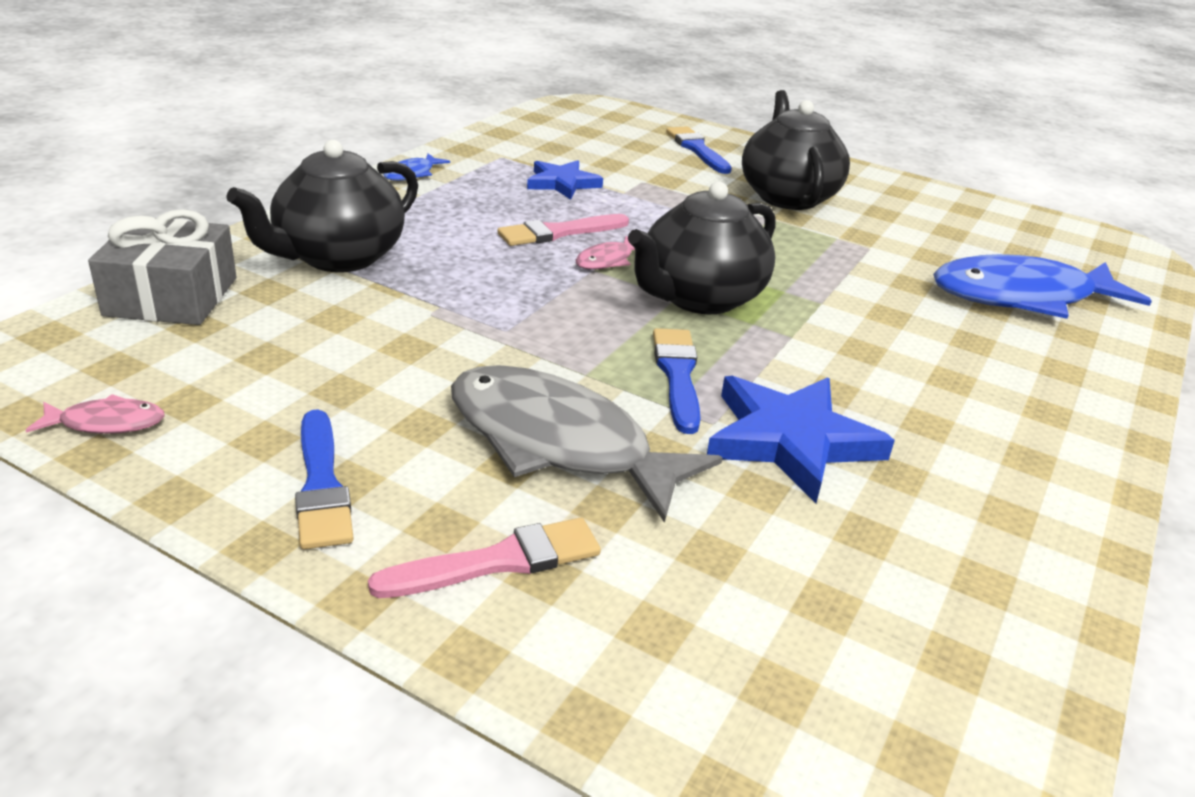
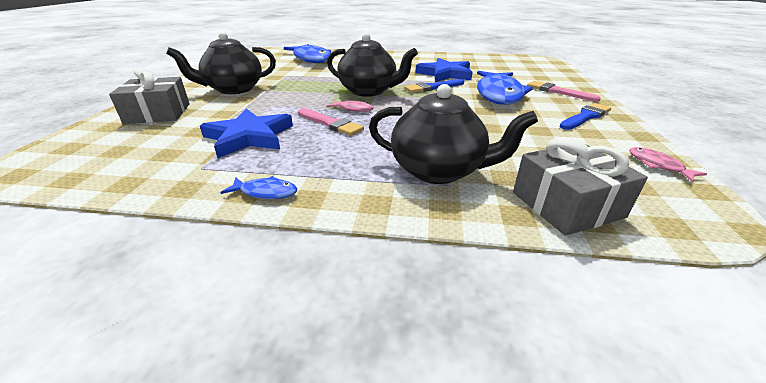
camera: 110 degrees left, 0 degrees up
(558, 443) = (499, 94): grey fish -> blue fish
(562, 183) = (249, 137): blue star -> blue star, size x1.59
(697, 149) = (158, 113): blue brush -> grey gift

